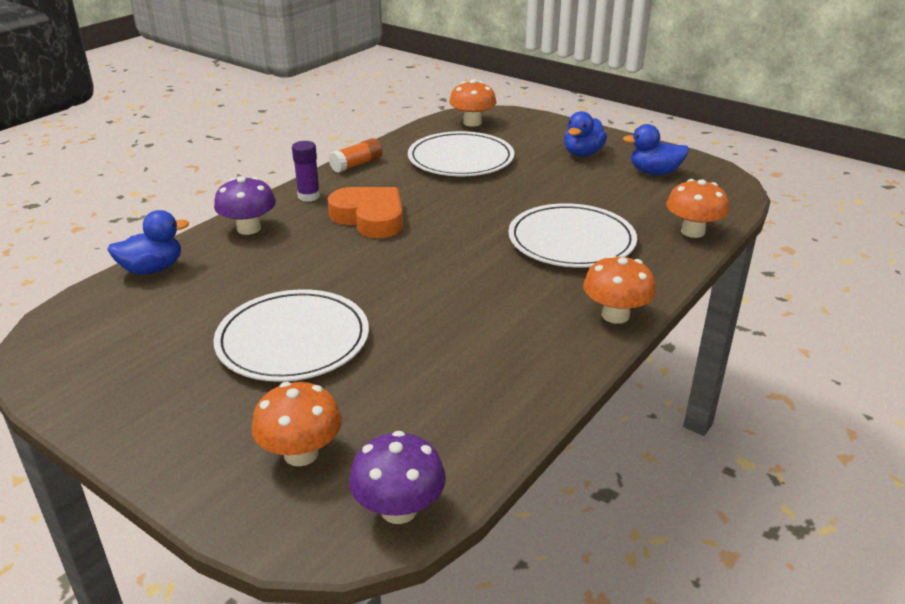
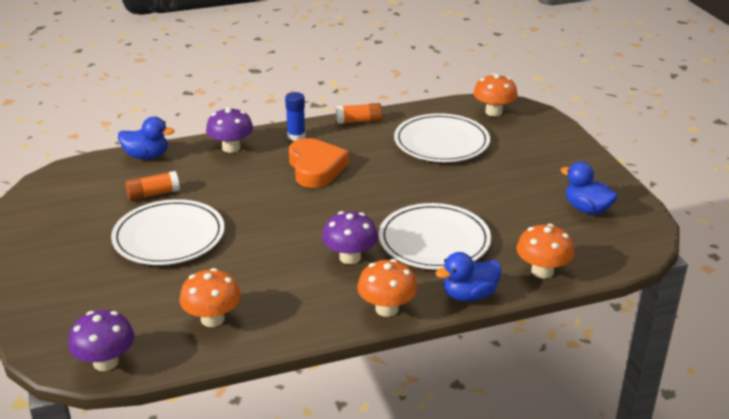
camera: 35 degrees right, 0 degrees up
(213, 304) = (153, 194): none -> orange glue stick
(301, 454) = (95, 307): orange mushroom -> orange mushroom (212, 319)
(309, 196) = (296, 136): purple glue stick -> blue glue stick
(517, 284) = (350, 257): none -> purple mushroom
(582, 153) = (548, 170): blue duck -> blue duck (469, 295)

